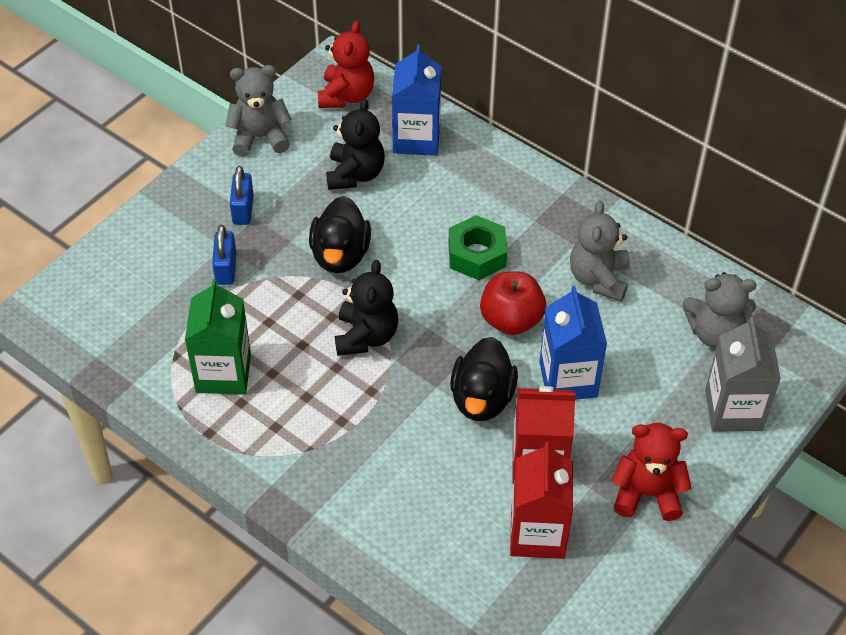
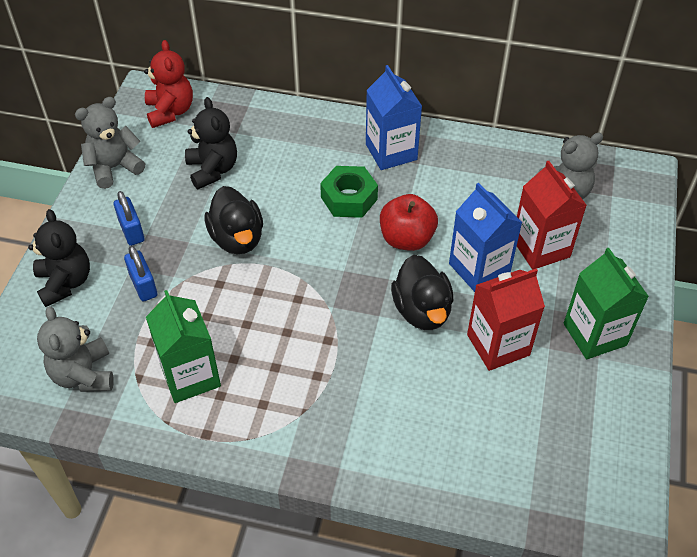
camera: 25 degrees left, 0 degrees up
(366, 336) = (297, 296): black teddy bear -> black teddy bear (65, 282)
(416, 138) = (247, 126): blue carton -> blue carton (391, 152)
(537, 533) = (533, 403): red carton -> red carton (540, 248)
(598, 279) = (454, 183): grey teddy bear -> grey teddy bear (84, 374)
(647, 493) = (594, 334): red teddy bear -> green carton
(733, 410) = (615, 244): grey carton -> none

